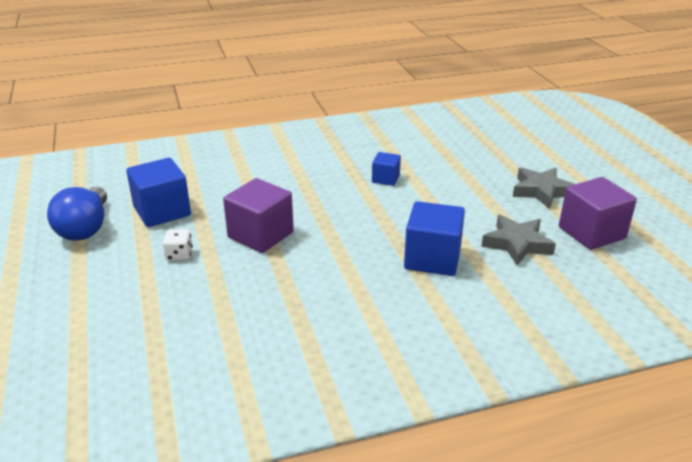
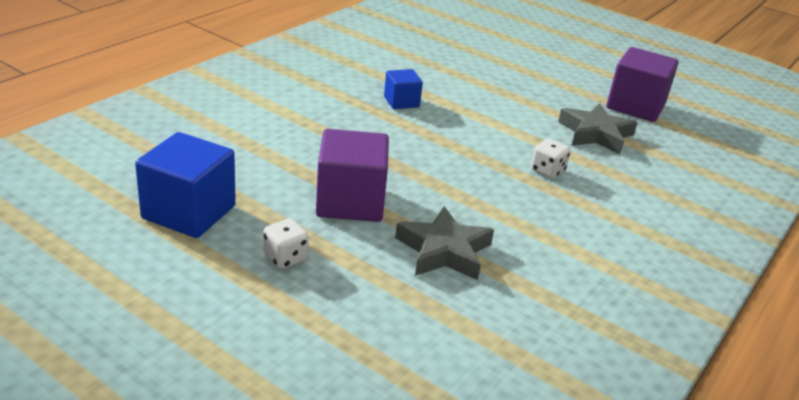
camera: 40 degrees left, 0 degrees up
(85, 228) = (106, 269): blue light bulb -> none
(432, 259) = (547, 171): blue cube -> white dice
(541, 191) = (553, 78): grey star -> grey star (444, 251)

